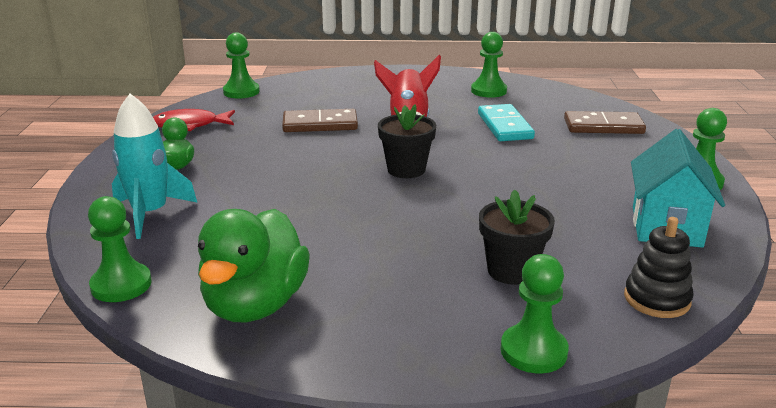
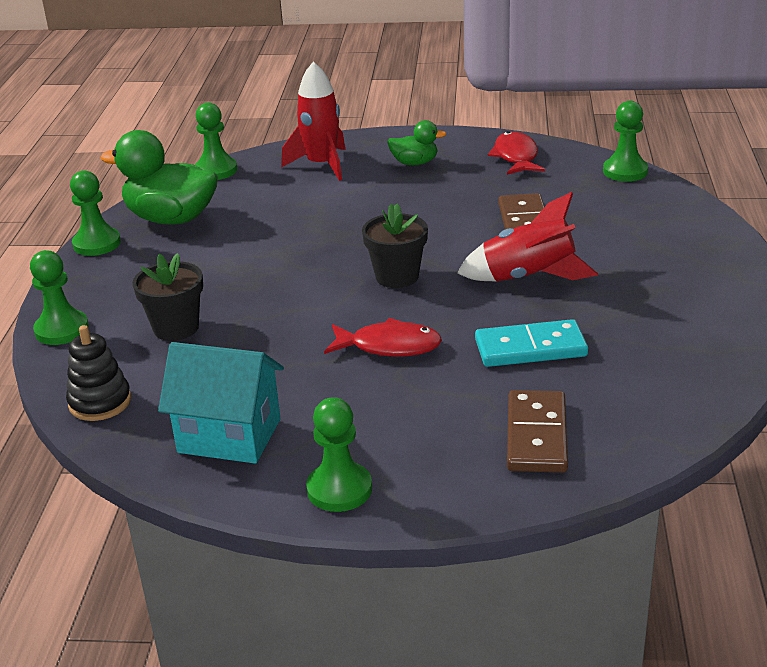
camera: 95 degrees right, 5 degrees up
(150, 214) = (322, 165): turquoise rocket -> red rocket
(488, 91) = (675, 343): green pawn -> green pawn (97, 244)
(515, 170) = (389, 346): none -> red fish

